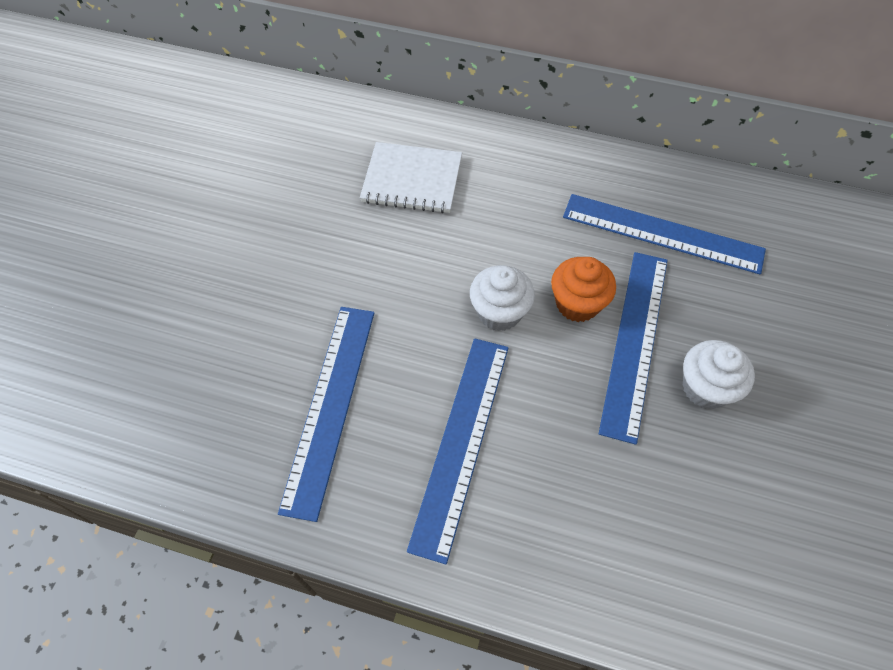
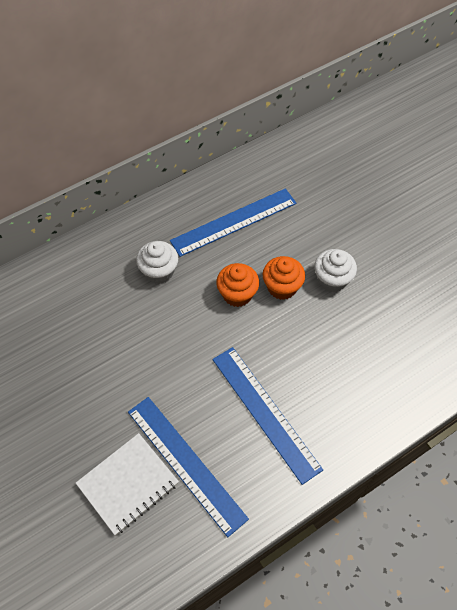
camera: 50 degrees left, 0 degrees up
(412, 180) = (77, 309): white notebook -> white notebook (128, 484)
(499, 312) = (208, 334): white cupcake -> white cupcake (159, 272)
(635, 341) = (282, 287): blue ruler -> orange cupcake

